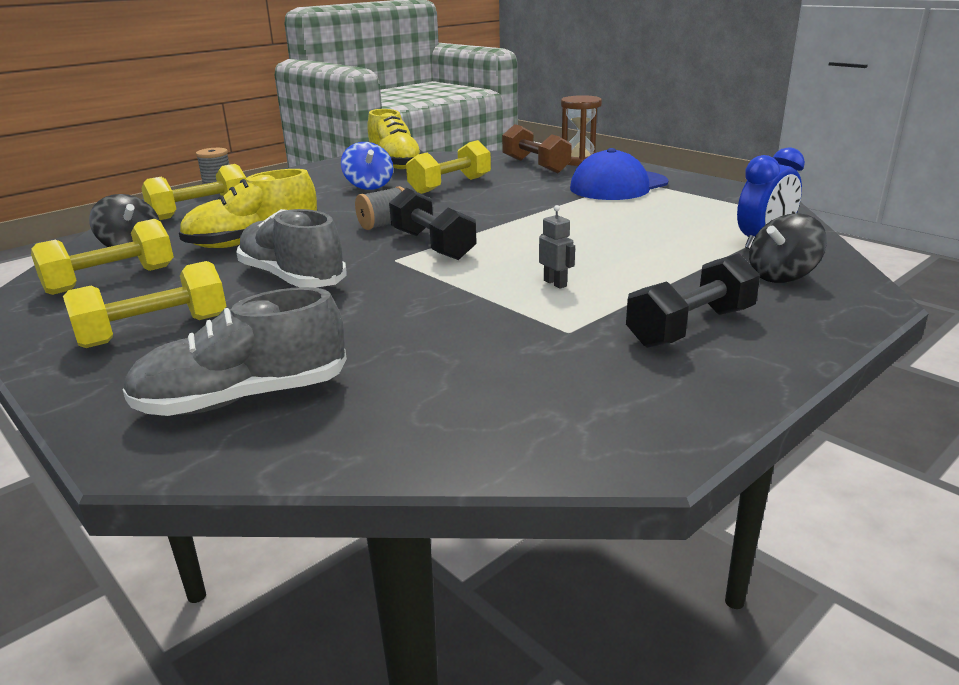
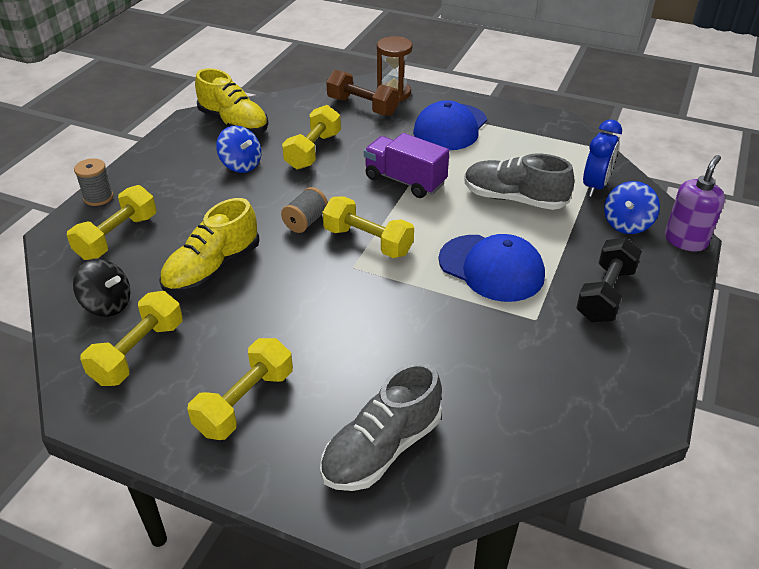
camera: 25 degrees left, 15 degrees up
(292, 278) = (294, 311): grey shoe -> grey shoe (514, 199)
(432, 245) = (368, 241): black dumbbell -> yellow dumbbell
(524, 212) = (405, 181): none -> purple truck
(555, 283) = (491, 268): grey robot -> blue cap
(782, 276) = (627, 224): black spinning top -> blue spinning top
(863, 301) = (685, 240): none -> purple soap dispenser

